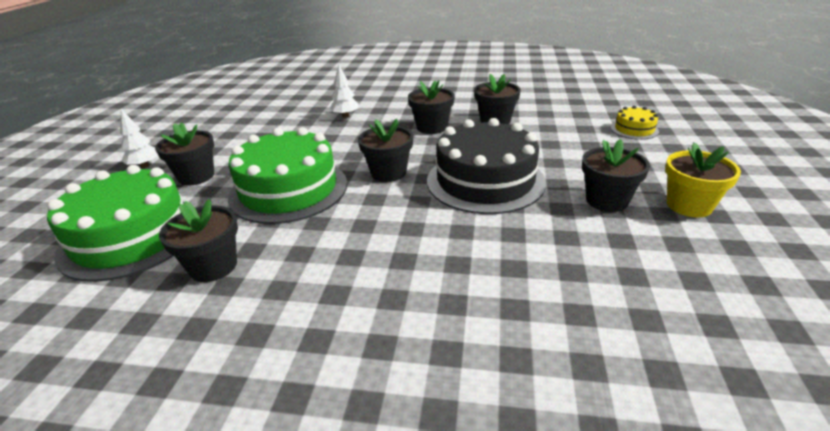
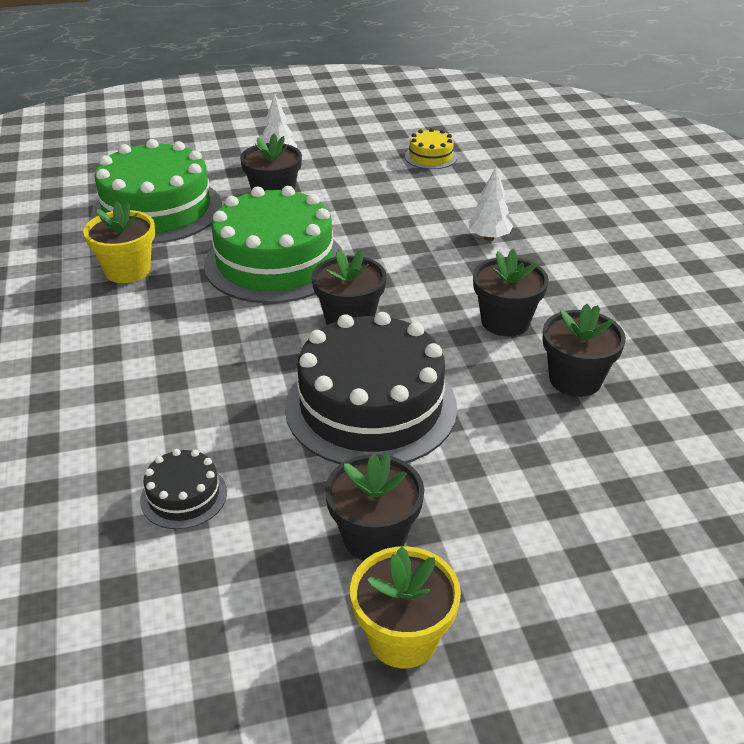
camera: 65 degrees right, 5 degrees up
(213, 266) = (127, 270): black flower pot -> yellow flower pot
(548, 271) = (183, 496): none -> black cake
(634, 129) = (666, 559): yellow cake -> yellow cake (430, 157)

